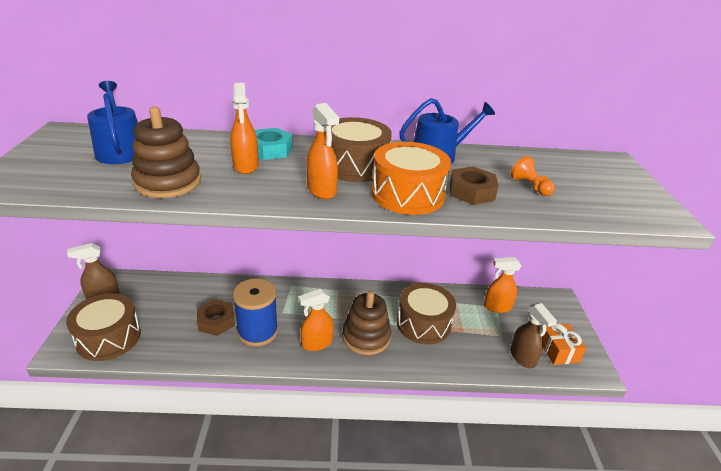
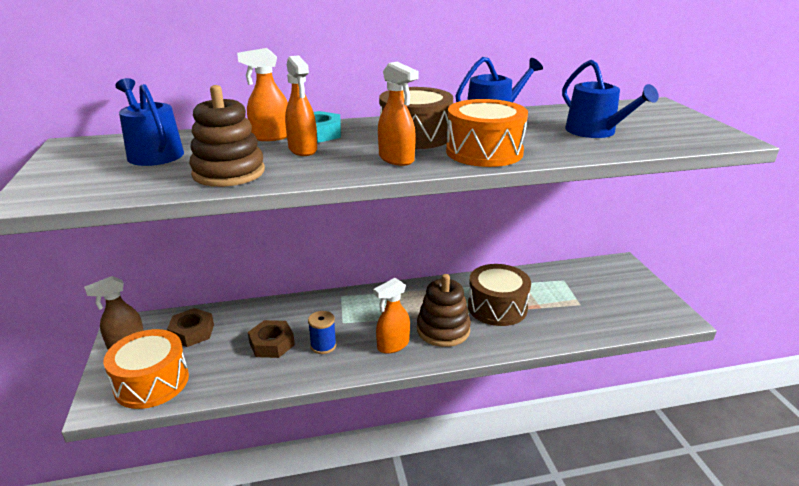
camera: 10 degrees left, 5 degrees down
(109, 338) = (151, 382): brown drum -> orange drum
(257, 331) = (323, 346): blue spool -> blue spool, size x0.56
(471, 192) = (544, 142): brown nut -> brown nut (192, 332)
(497, 307) = (564, 280): orange spray bottle -> orange spray bottle (270, 137)
(522, 357) = (608, 320): brown spray bottle -> none
(530, 186) = (595, 132): orange pawn -> blue watering can
(558, 350) = (639, 308): orange gift -> none

